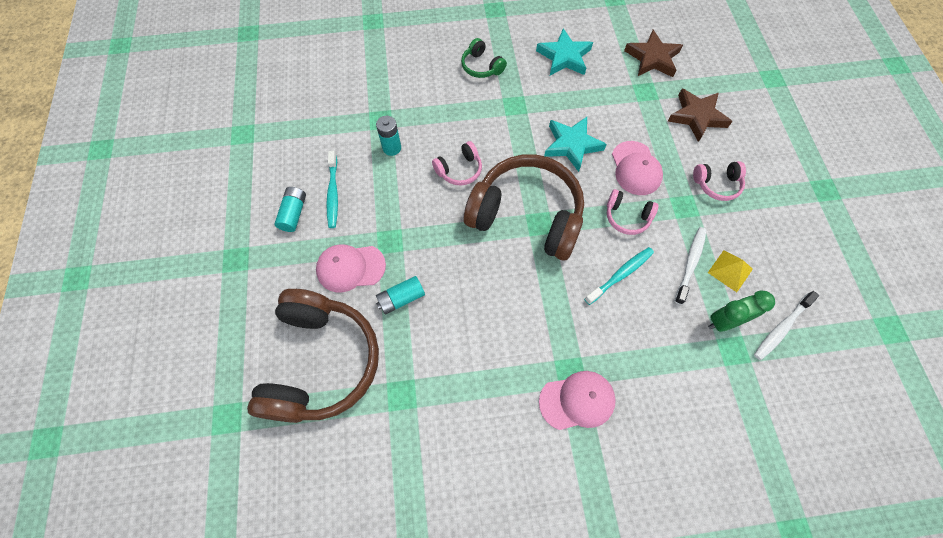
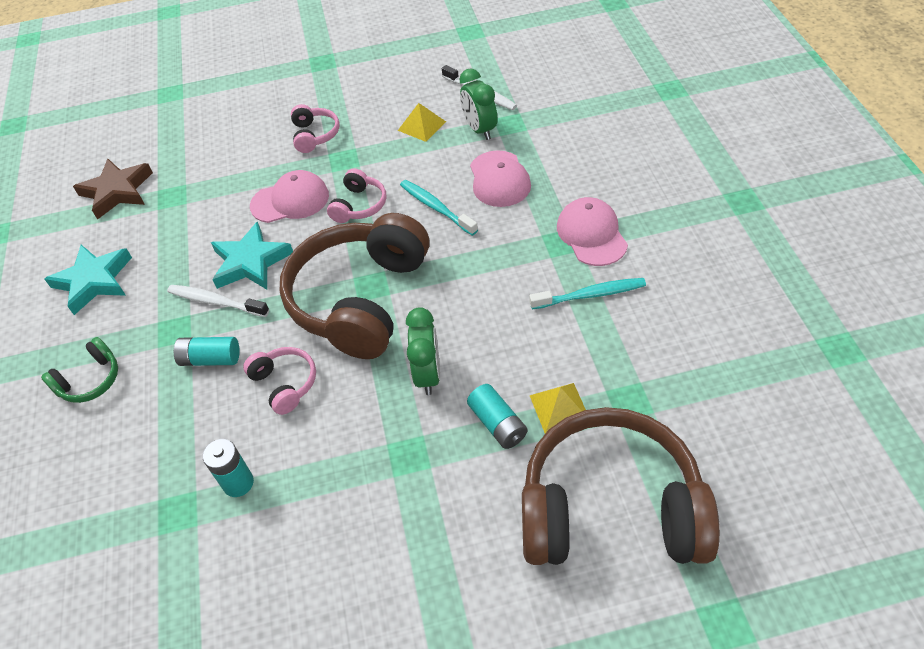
camera: 90 degrees left, 15 degrees down
(293, 213) = (365, 614): turquoise battery -> turquoise battery (210, 359)
(333, 193) = (324, 557): turquoise toothbrush -> turquoise toothbrush (590, 295)
(350, 268) = (457, 500): pink cap -> pink cap (499, 179)
(405, 342) = (559, 408): none -> yellow pyramid
(451, 257) = (428, 375): none -> green clock
(690, 264) = (416, 154): white toothbrush -> white toothbrush (216, 302)
(697, 116) = (218, 151): brown star -> none

